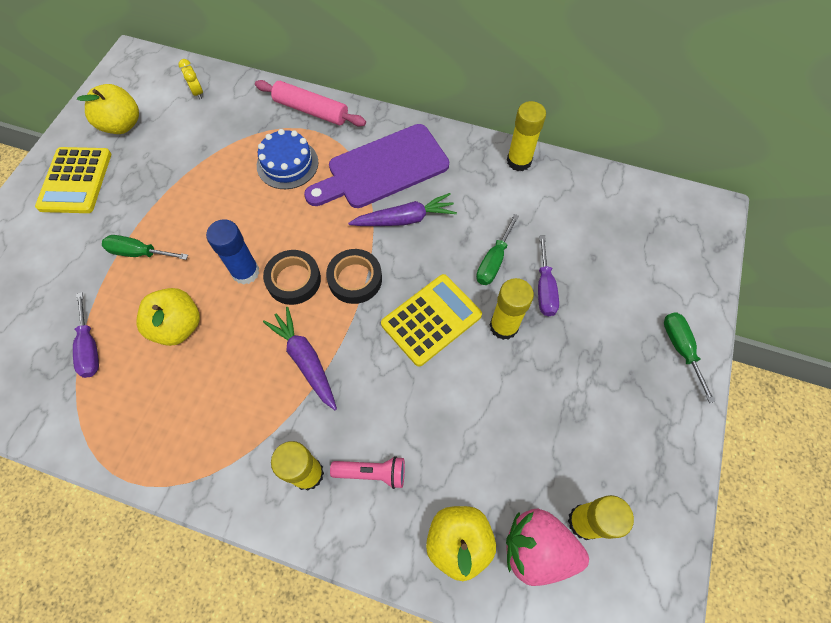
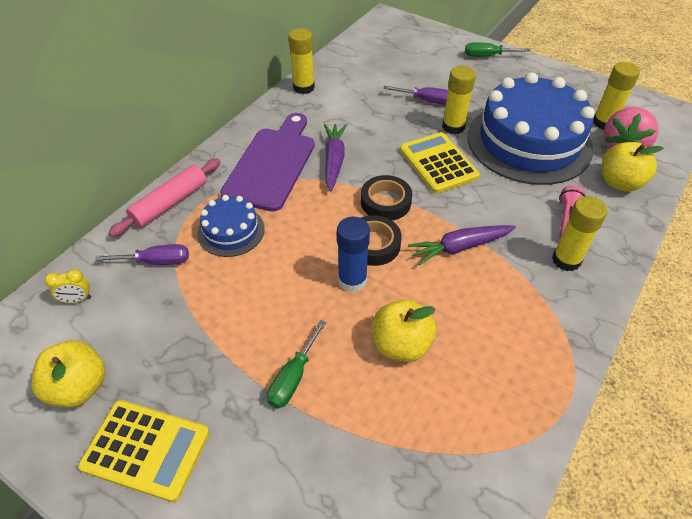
camera: 75 degrees left, 15 degrees down
(90, 347) = (408, 436): purple screwdriver -> purple screwdriver (156, 262)
(383, 168) = (272, 165): purple cutting board -> purple cutting board turned 150 degrees counterclockwise
(493, 261) = (394, 120): green screwdriver -> none
(504, 419) = (529, 142): none -> blue cake

